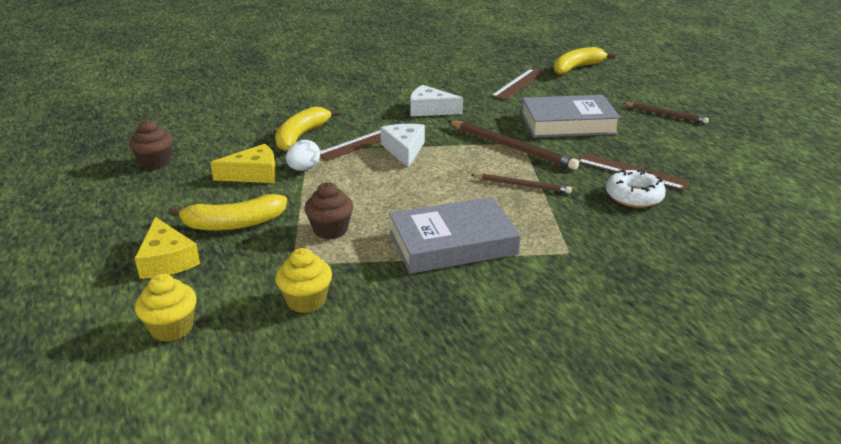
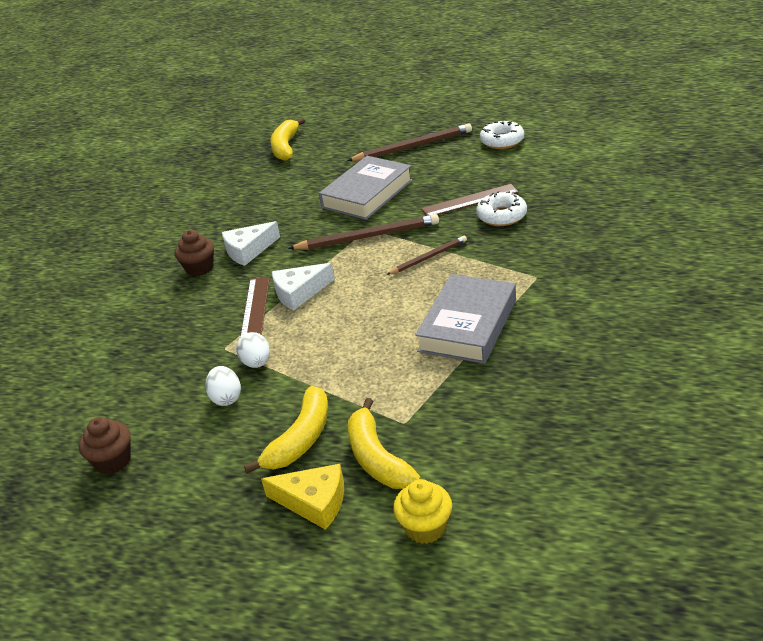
camera: 45 degrees left, 5 degrees up
(254, 174) = (226, 398): yellow cheese -> white egg
(301, 136) = (193, 343): yellow banana -> yellow banana (377, 458)
(306, 301) = (465, 433): yellow cupcake -> none
(330, 230) = (377, 383): brown cupcake -> brown cupcake (199, 268)
(404, 150) = (299, 293): white cheese -> white cheese turned 60 degrees counterclockwise
(518, 84) = (270, 186): brown ruler -> none
(666, 114) = (413, 146): brown pencil -> brown pencil, size x1.67
(748, 150) = (502, 141): none -> white donut

